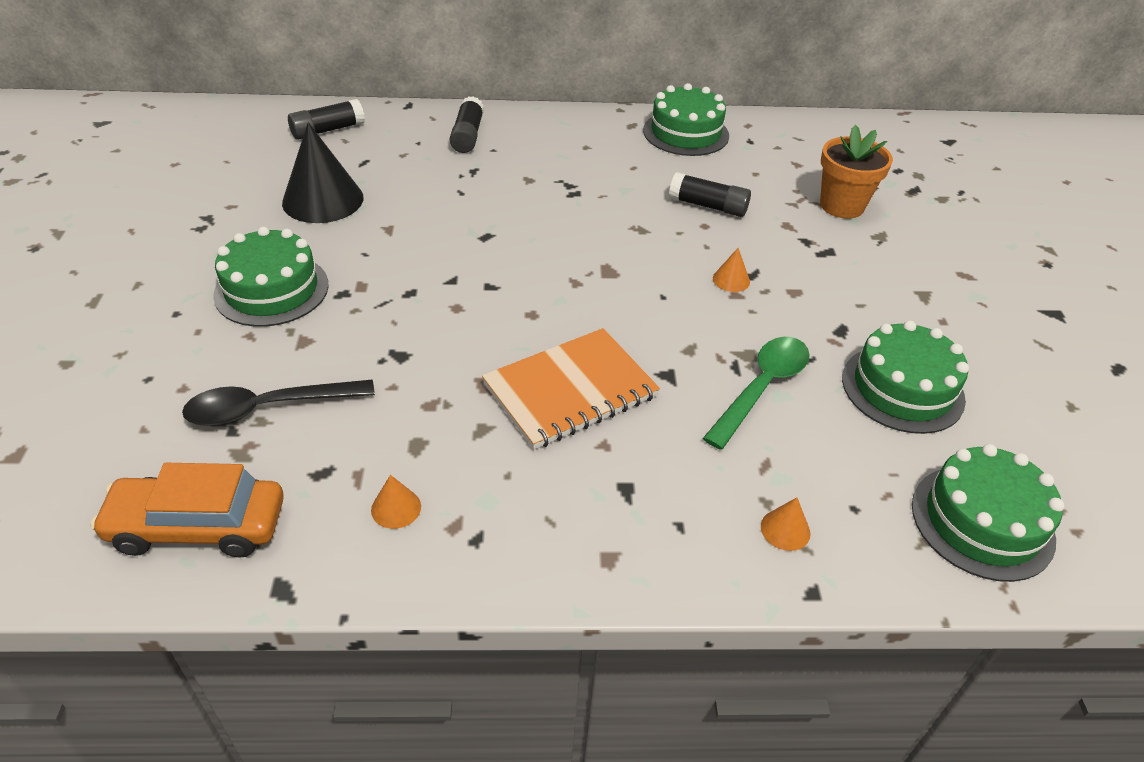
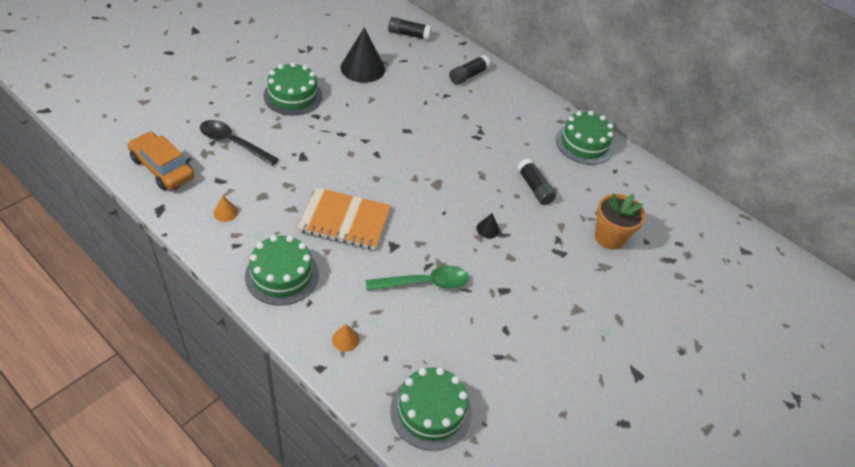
camera: 40 degrees right, 5 degrees up
(731, 280) = (488, 229): orange cone -> black cone
(902, 388) = (489, 336): green cake -> green cake (282, 275)

